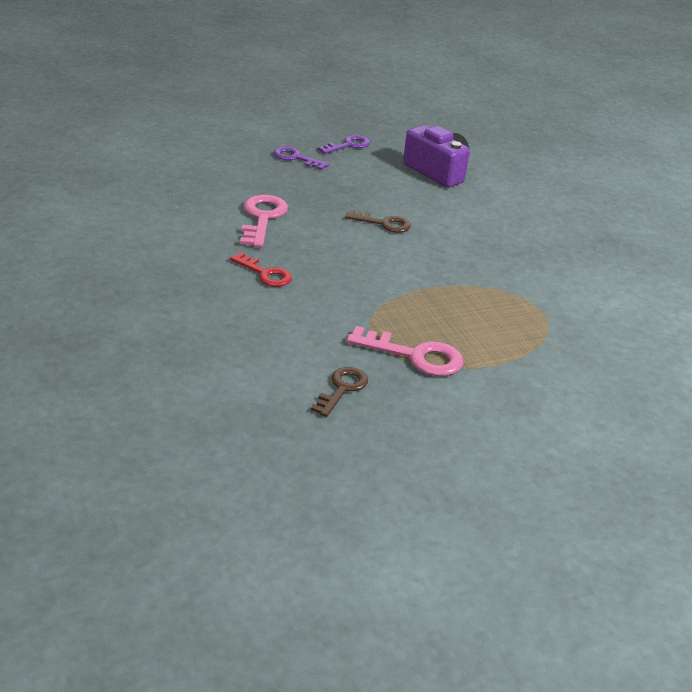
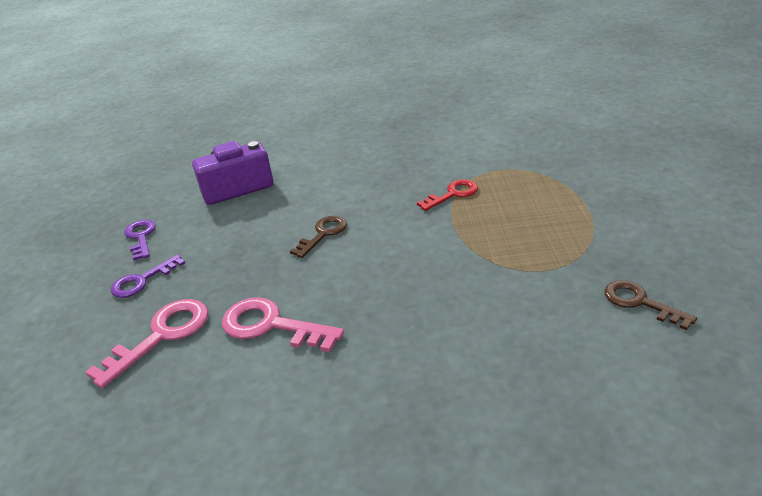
camera: 65 degrees left, 0 degrees up
(265, 274) = (402, 337): red key -> red key (452, 194)
(414, 356) = (575, 247): pink key -> pink key (161, 336)

